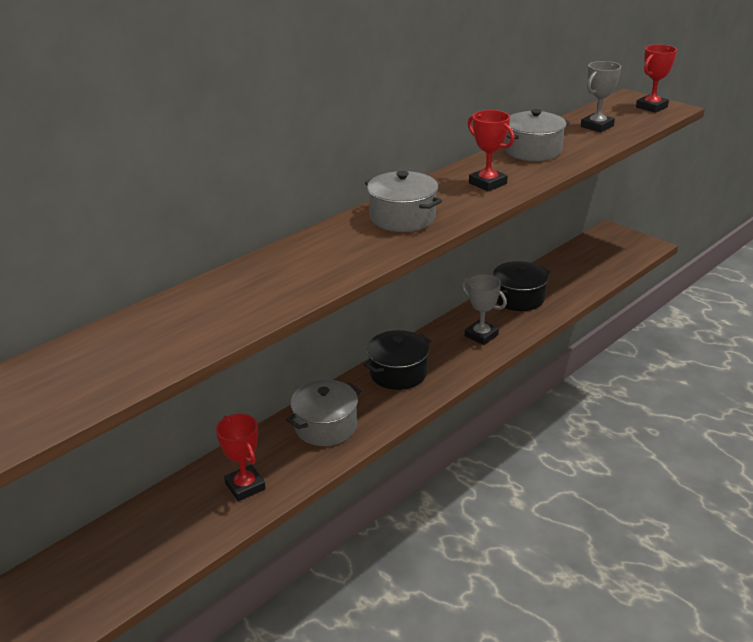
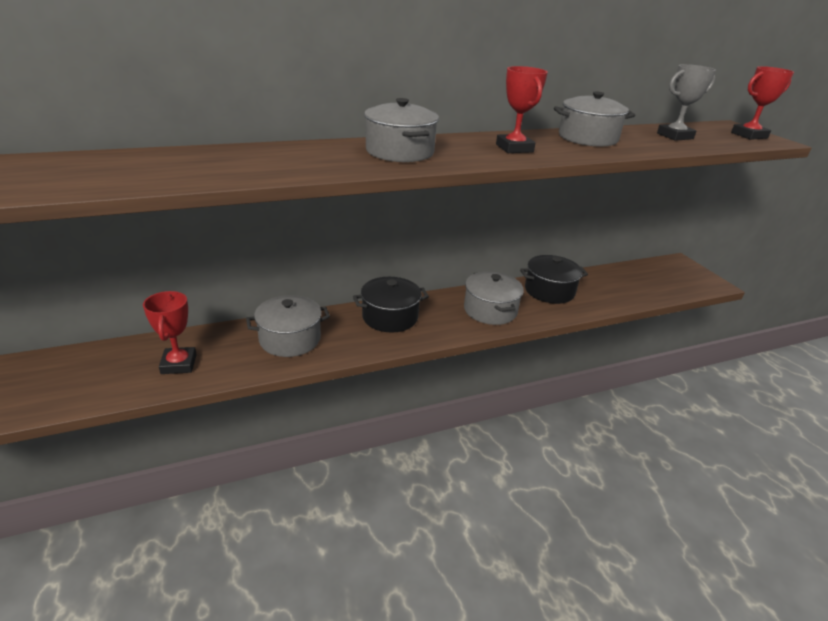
camera: 20 degrees right, 0 degrees up
(481, 335) = (490, 310): grey trophy -> grey pot

